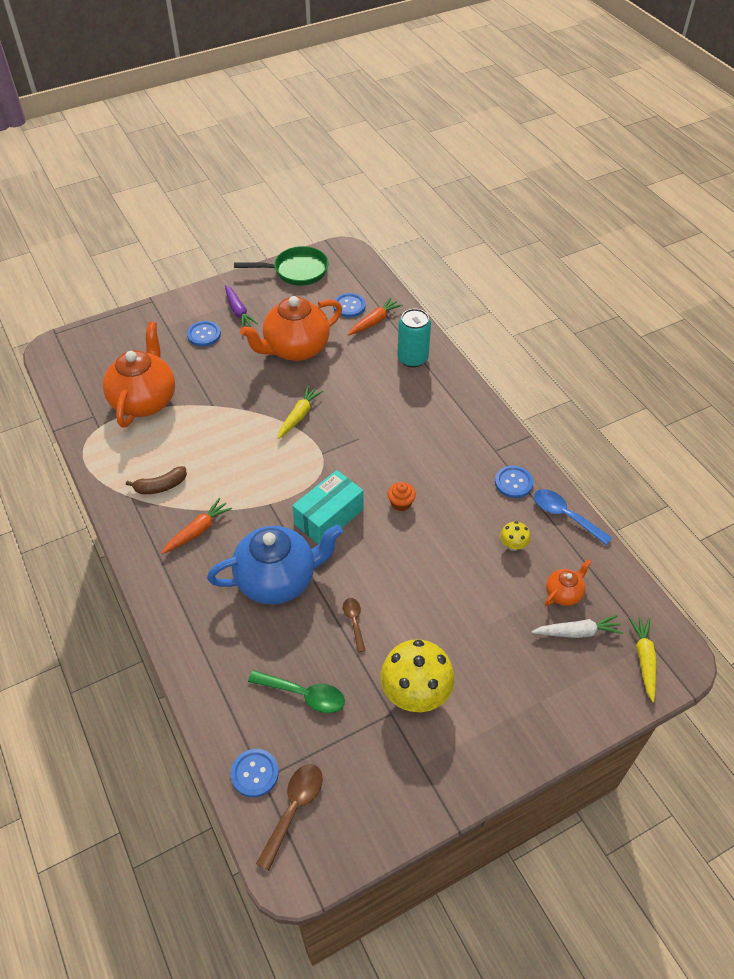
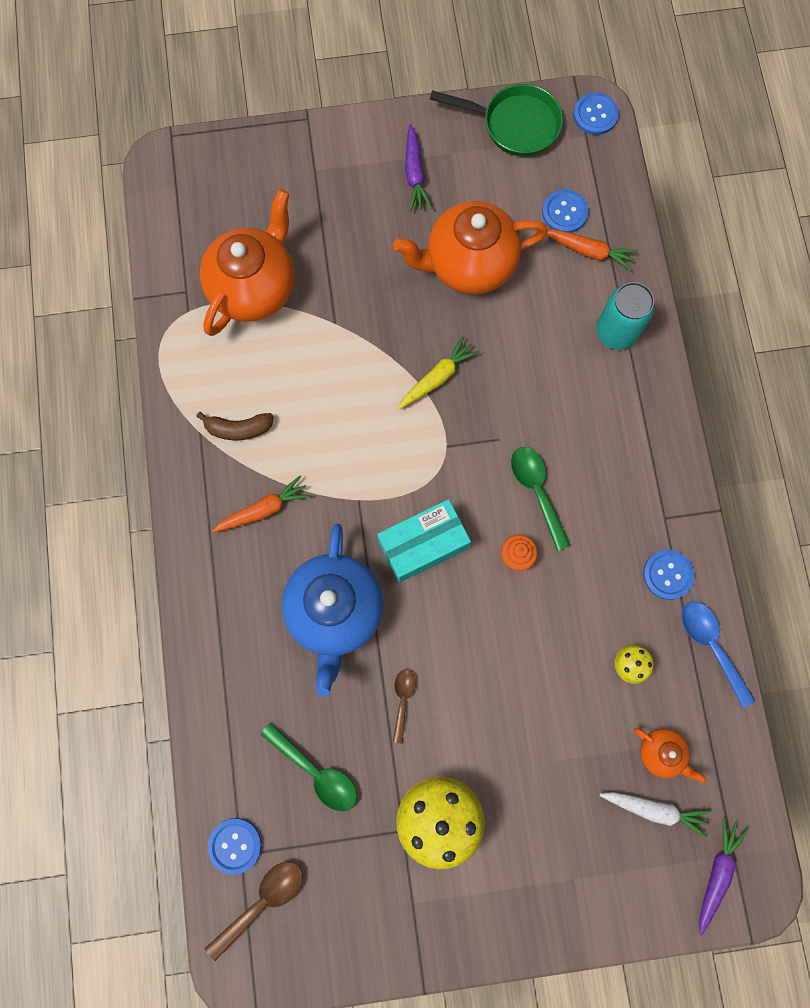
camera: 20 degrees right, 25 degrees up
(204, 334) = (358, 200): blue button -> blue button (595, 115)
(278, 579) = (335, 611): blue teapot -> blue teapot turned 90 degrees clockwise
(374, 321) = (588, 251): orange carrot -> orange carrot turned 45 degrees clockwise
(399, 461) = (537, 491): none -> green spoon
(563, 593) = (661, 753): orange teapot -> orange teapot turned 60 degrees clockwise
(644, 660) = (716, 873): yellow carrot -> purple carrot

